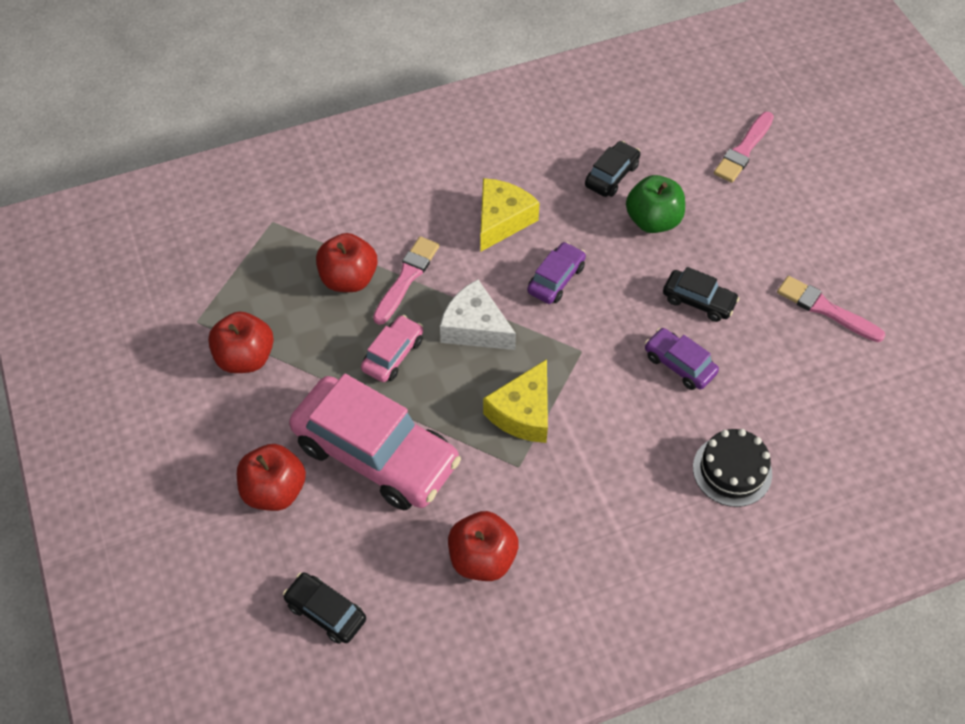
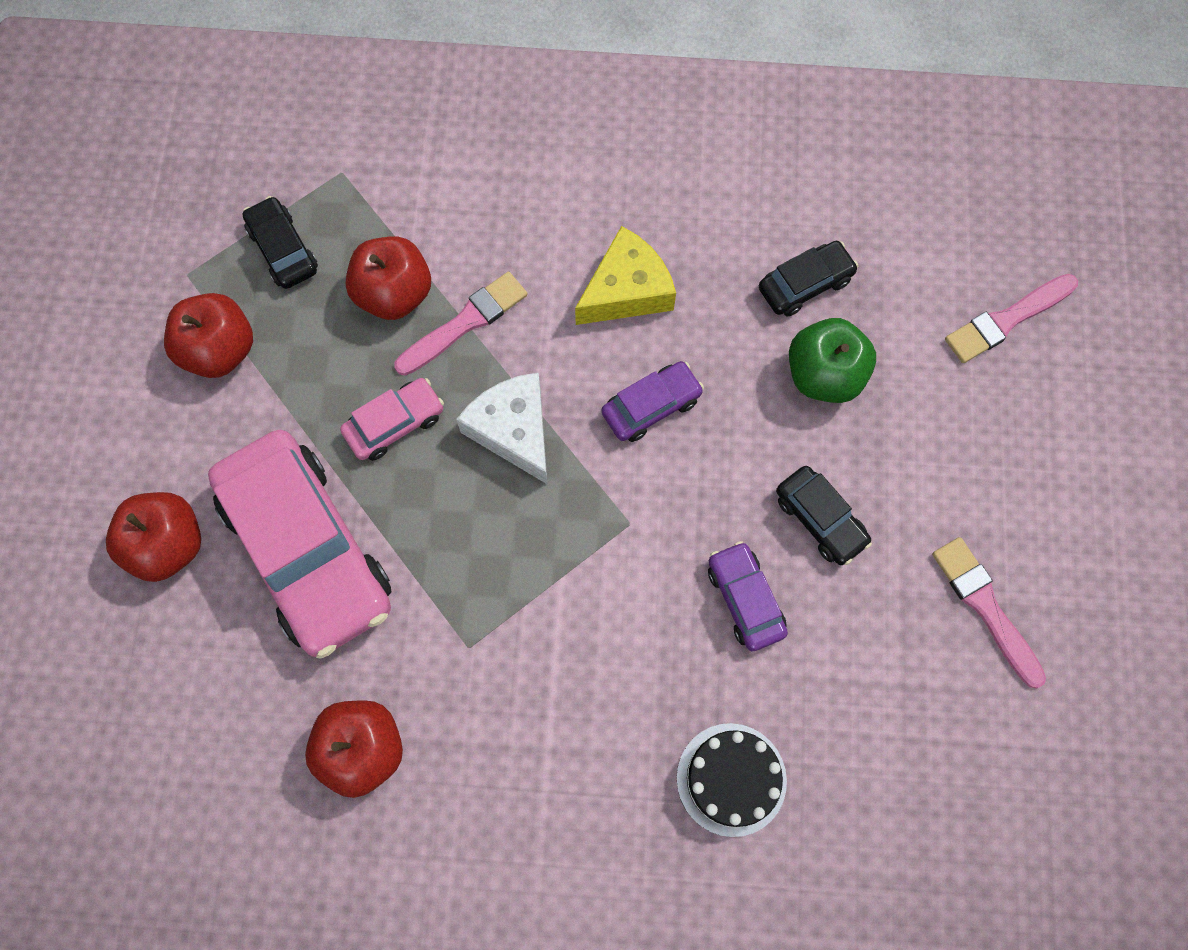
camera: 25 degrees right, 15 degrees up
(326, 612) = (149, 730): black car -> black car (283, 249)
(523, 412) = (512, 576): yellow cheese -> none

